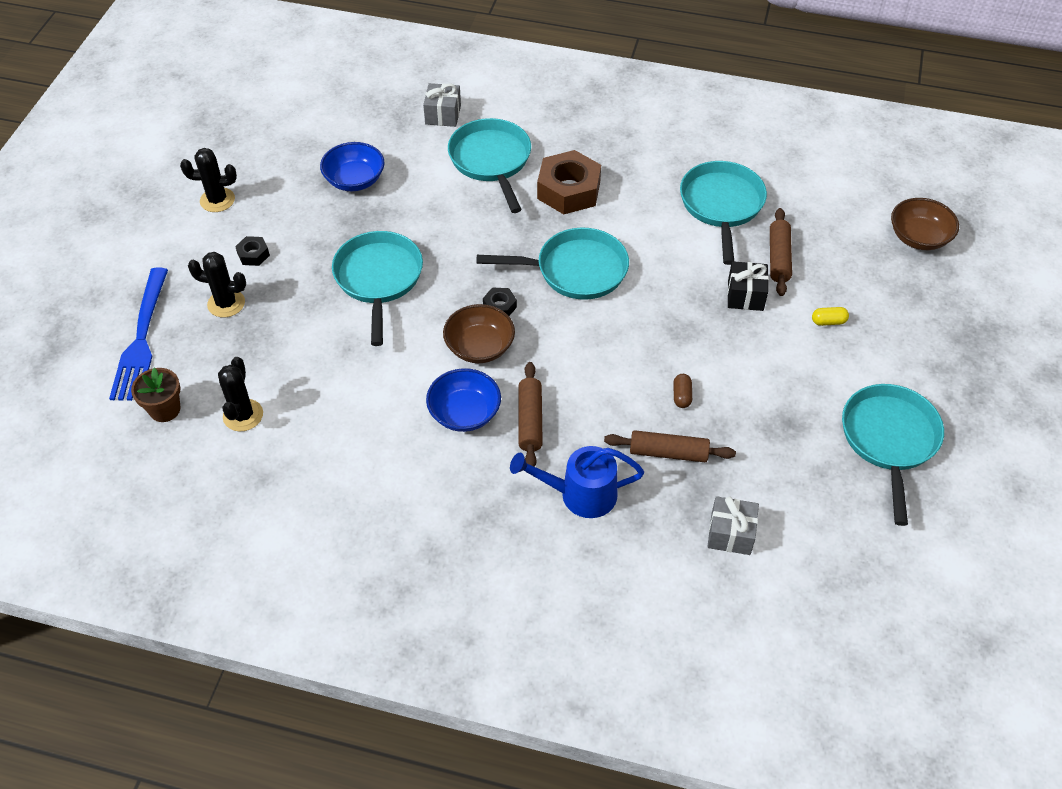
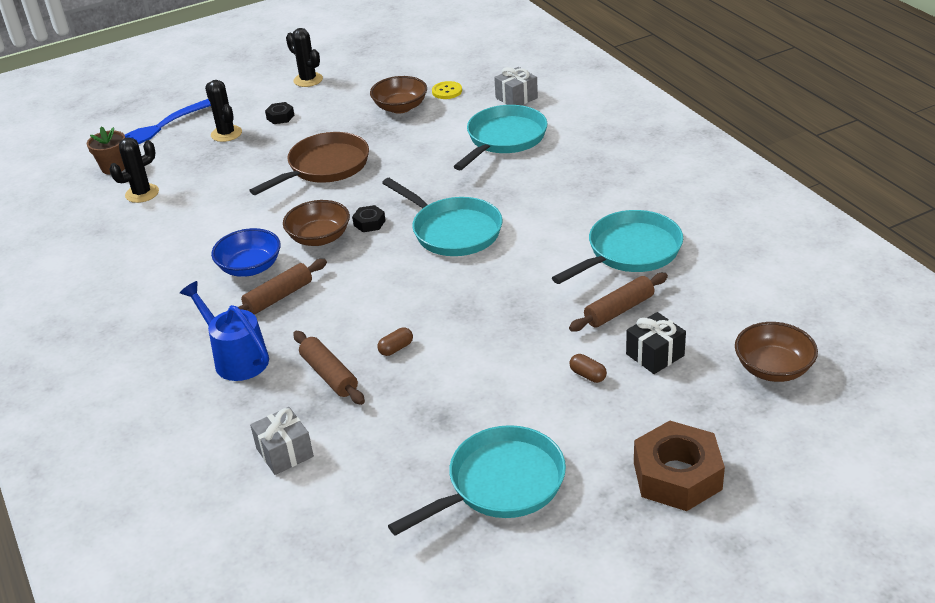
camera: 50 degrees right, 15 degrees down
(354, 180) = (400, 107): blue bowl -> brown bowl
(372, 140) = (447, 91): none -> yellow button
(378, 279) = (325, 167): turquoise pan -> brown pan
(568, 190) = (528, 182): brown nut -> brown nut (677, 475)
(745, 295) = (550, 318): black gift -> black gift (655, 355)
(828, 321) = (588, 375): yellow capsule -> brown capsule

